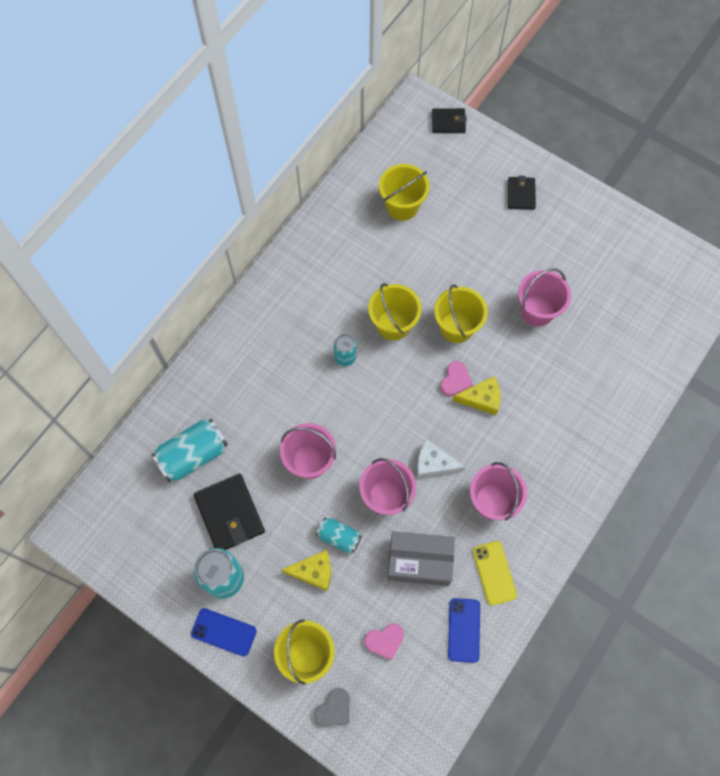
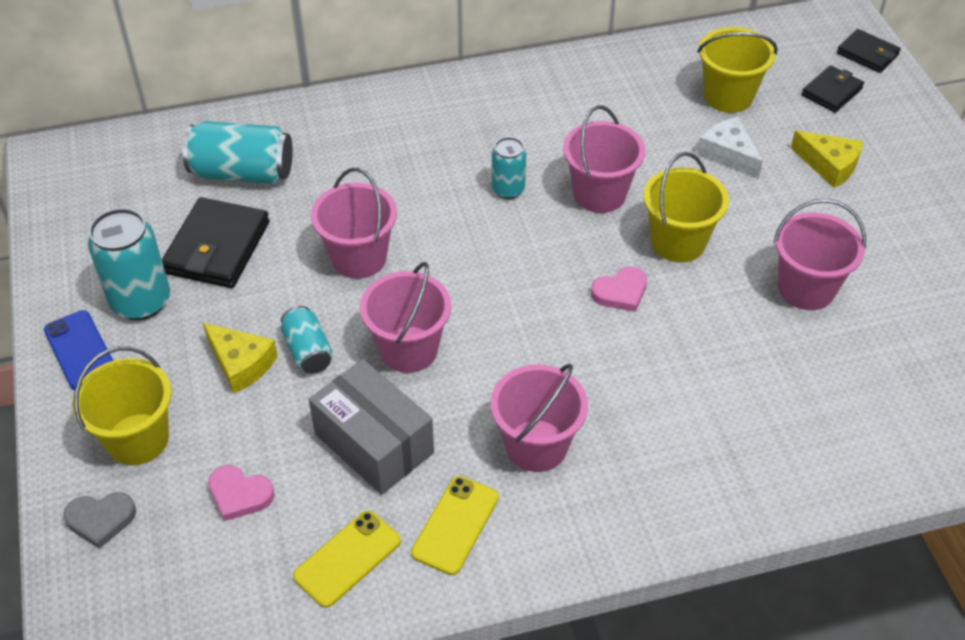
camera: 40 degrees right, 20 degrees down
(393, 324) = (599, 194): yellow bucket -> pink bucket
(434, 464) = (502, 356): white cheese -> white cheese (728, 154)
(464, 630) = (347, 559): blue phone -> yellow phone
(481, 399) = (636, 331): yellow cheese -> yellow cheese (829, 165)
(521, 194) = (899, 165): black wallet -> black wallet (831, 92)

